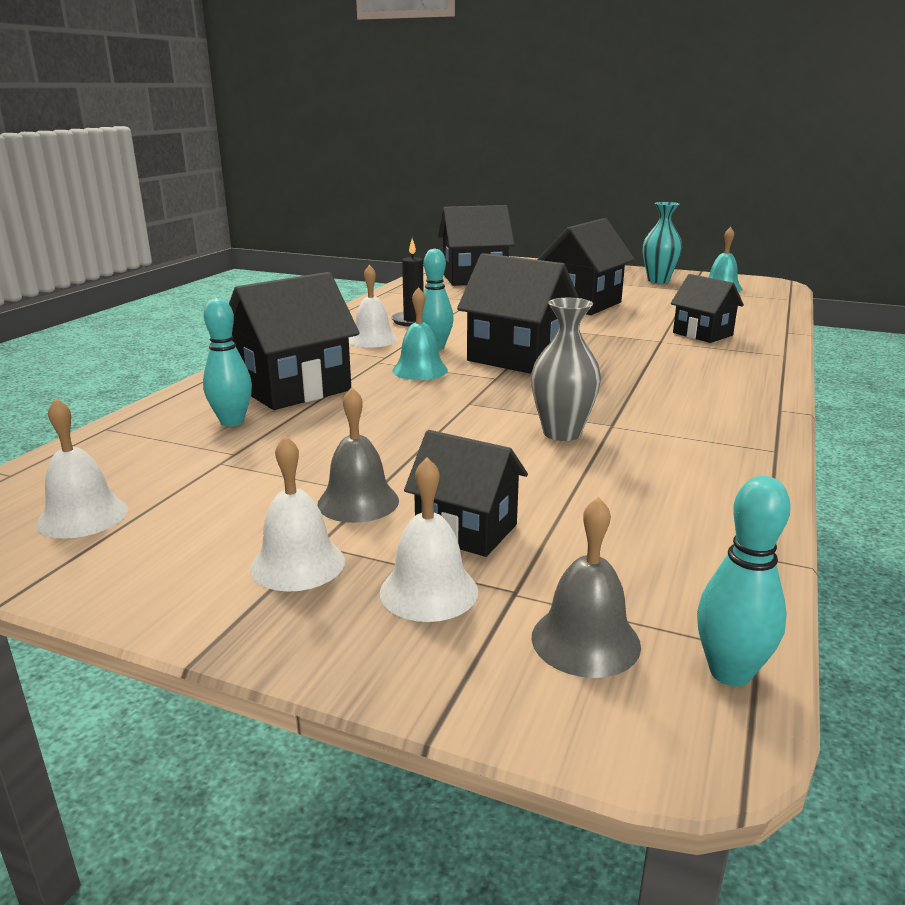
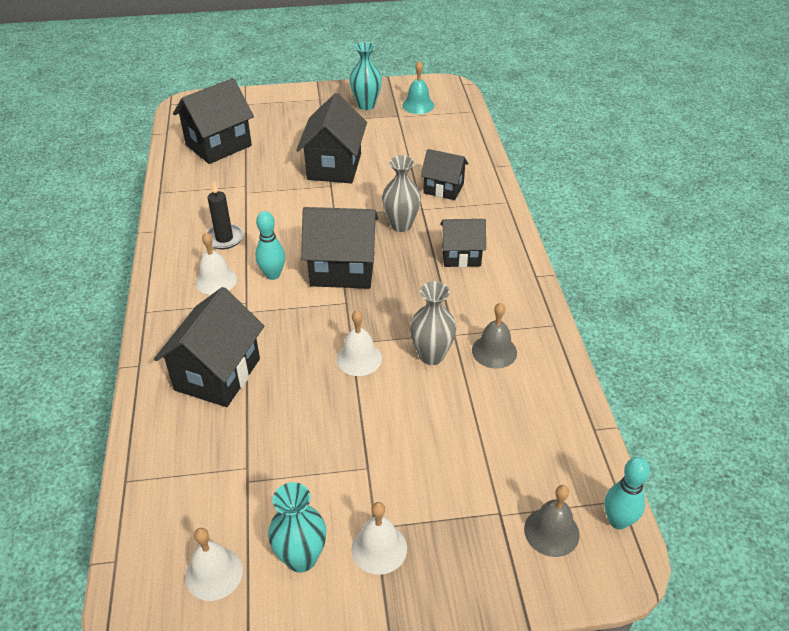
camera: 30 degrees left, 20 degrees up
(192, 538) = (301, 558): none -> turquoise vase
(232, 421) = (210, 433): turquoise bowling pin -> none
(358, 502) = (366, 480): grey bell -> grey bell (494, 351)
(420, 370) = (287, 313): turquoise bell -> none
(429, 591) = (460, 534): white bell -> white bell (359, 358)
(466, 530) = (444, 476): black house -> black house (461, 256)
(622, 346) = (401, 225): none -> grey vase

